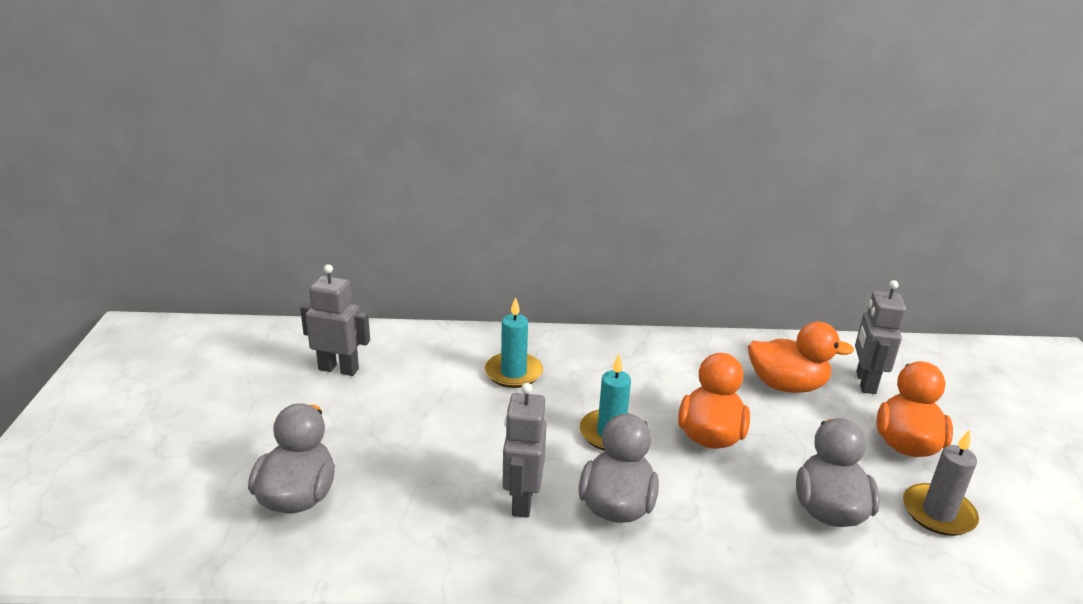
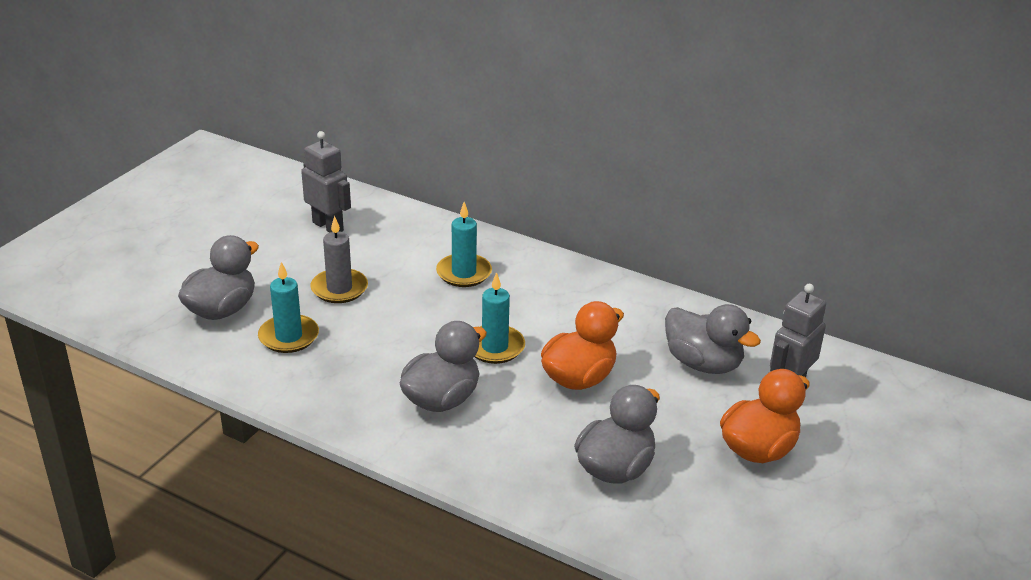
camera: 30 degrees right, 5 degrees up
(401, 499) = (289, 336): none -> turquoise candle
(522, 500) = (373, 370): grey robot -> none
(787, 385) = (703, 363): orange duck -> grey duck
(938, 513) = (714, 508): grey candle -> grey candle (339, 288)

